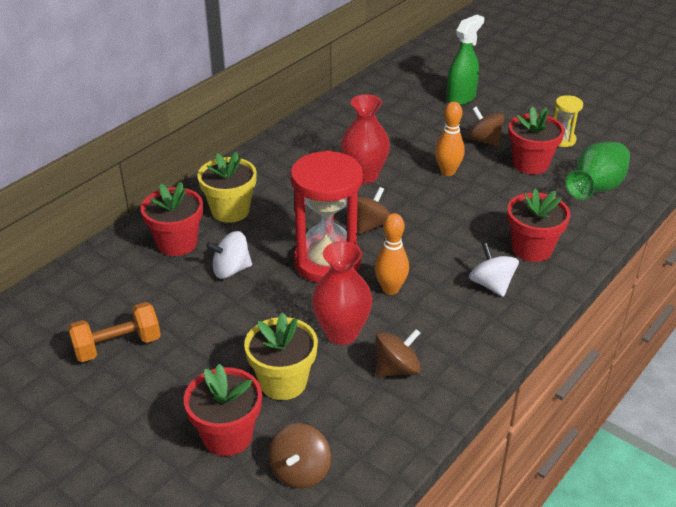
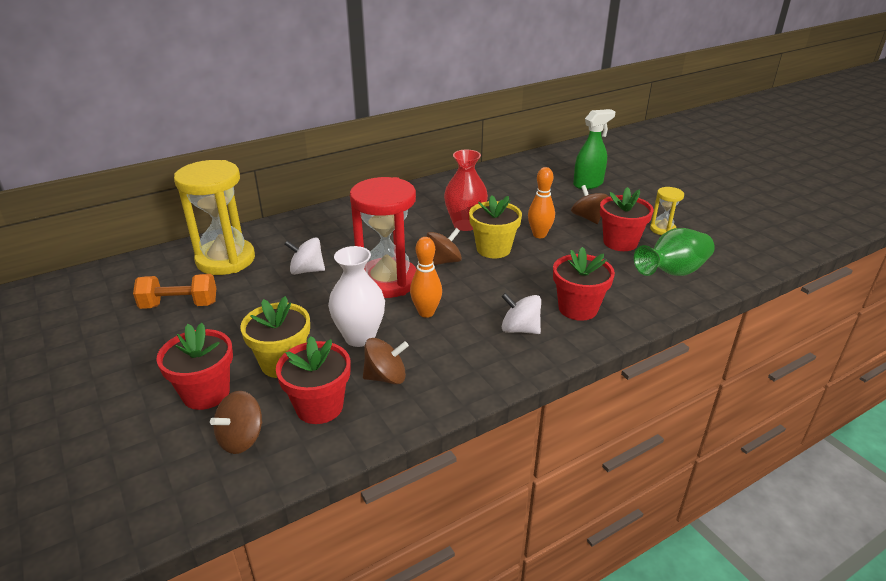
camera: 20 degrees right, 5 degrees down
(127, 278) = (225, 260): none -> yellow hourglass
(177, 243) = (281, 243): red flower pot -> red flower pot (319, 407)
(230, 211) = (339, 229): yellow flower pot -> yellow flower pot (493, 249)
(342, 333) = (360, 337): red vase -> white vase
(491, 285) = (520, 329): white spinning top -> white spinning top turned 60 degrees counterclockwise

